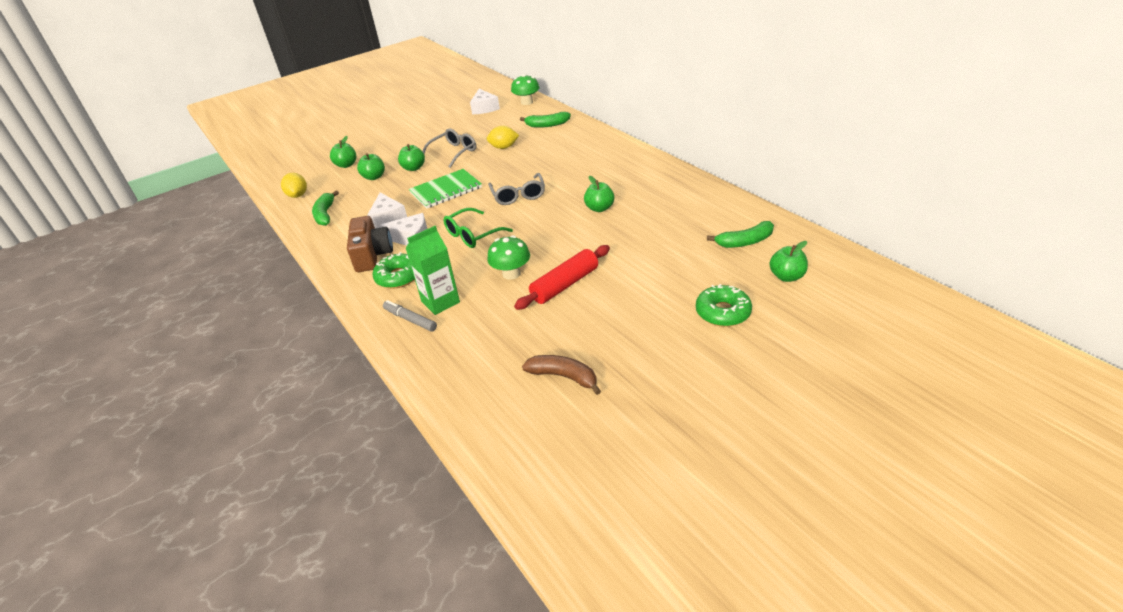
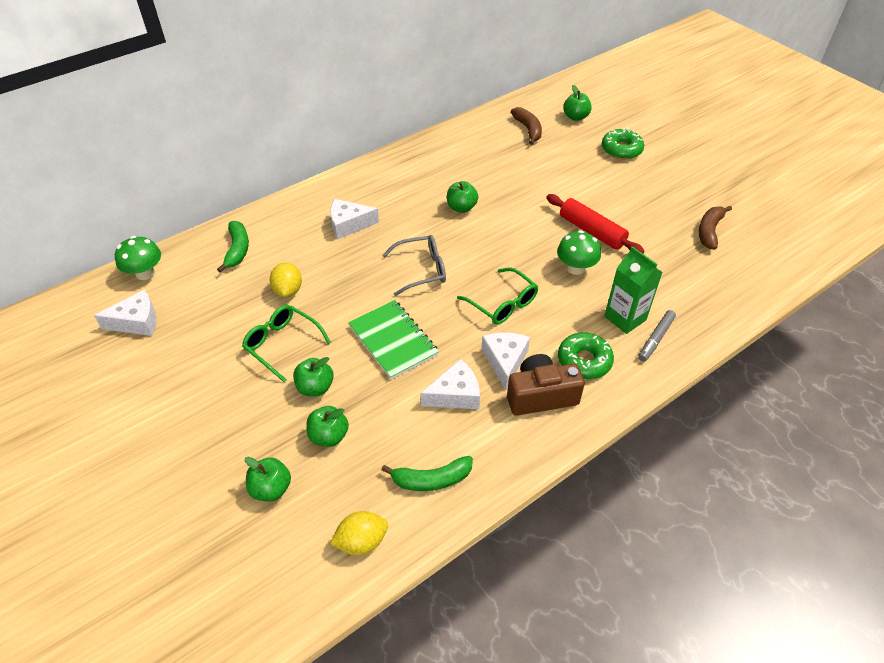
camera: 95 degrees left, 10 degrees up
(454, 152) = (282, 344): grey glasses -> green glasses
(575, 160) = (349, 224): none -> white cheese
(745, 242) = (528, 129): green banana -> brown banana

